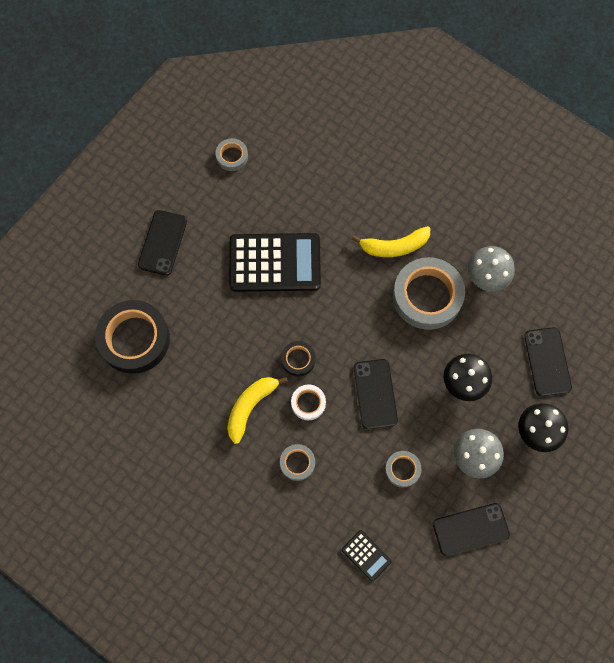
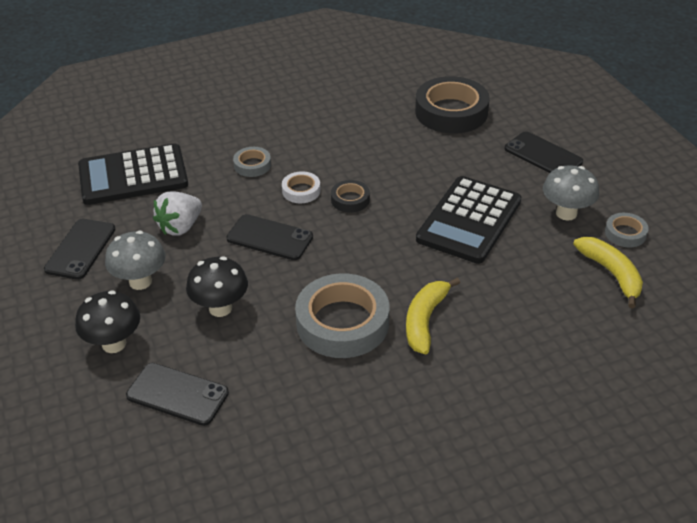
camera: 120 degrees right, 30 degrees down
(250, 407) = (329, 155): yellow banana -> yellow banana (611, 274)
(366, 555) = (133, 176): black calculator -> black calculator, size x2.23
(402, 469) = (180, 227): grey tape -> white strawberry
(486, 277) = (324, 387): grey mushroom -> grey mushroom (566, 213)

